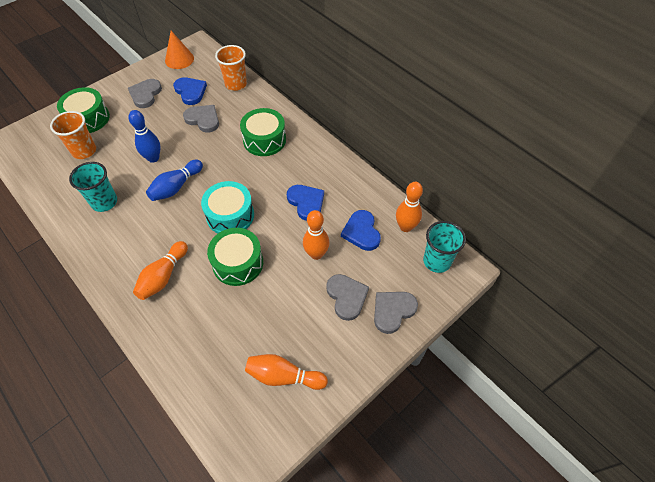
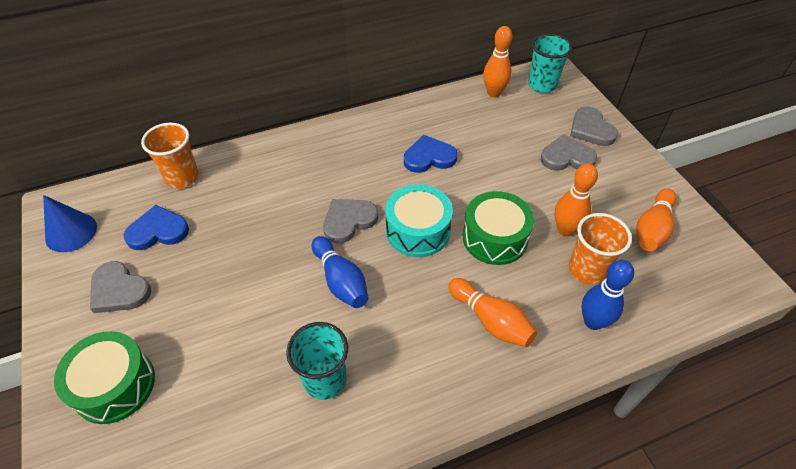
camera: 70 degrees left, 5 degrees down
(84, 151) = (193, 399): orange cup -> orange cup (587, 270)
(153, 158) = (268, 300): blue bowling pin -> blue bowling pin (593, 322)
(179, 59) = (71, 232): orange cone -> blue cone
(203, 119) = (227, 226): grey heart -> grey heart (348, 221)
(264, 140) = (308, 171): green drum -> none
(316, 254) = (505, 166): orange bowling pin -> orange bowling pin (565, 229)
(361, 232) = (488, 125): blue heart -> none

